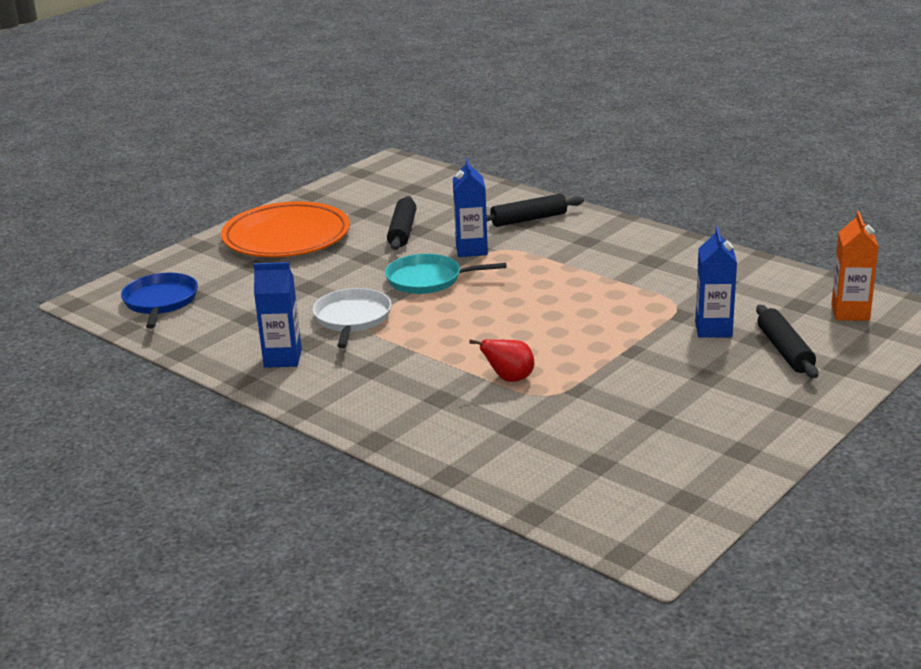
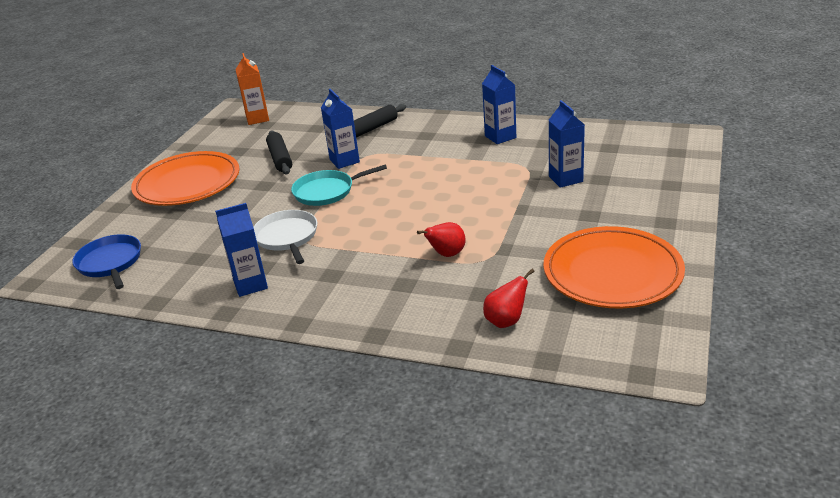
camera: 20 degrees left, 5 degrees up
(520, 463) = (506, 321): none -> red pear
(674, 262) = (500, 137): none -> blue carton
(680, 445) = (612, 273): none -> orange plate
(785, 350) = (626, 182): black rolling pin -> none
(850, 313) = (647, 145): orange carton -> orange carton (257, 119)

